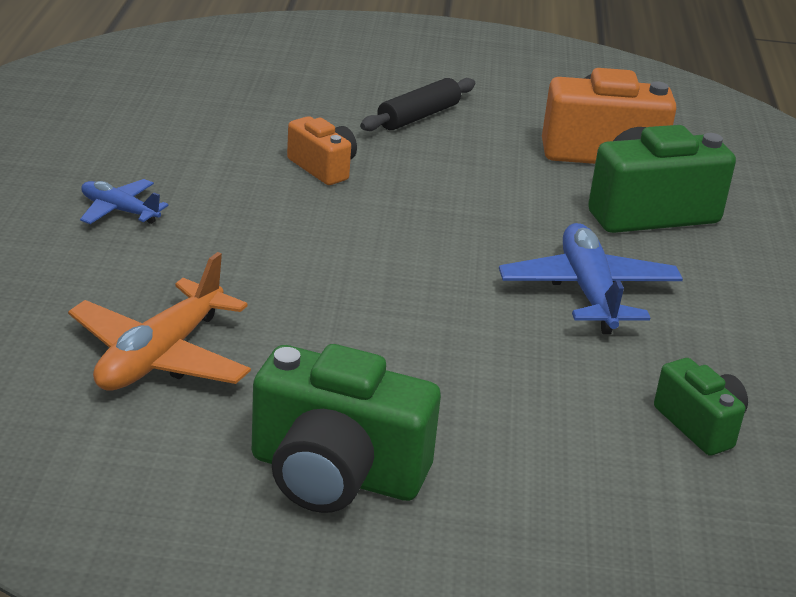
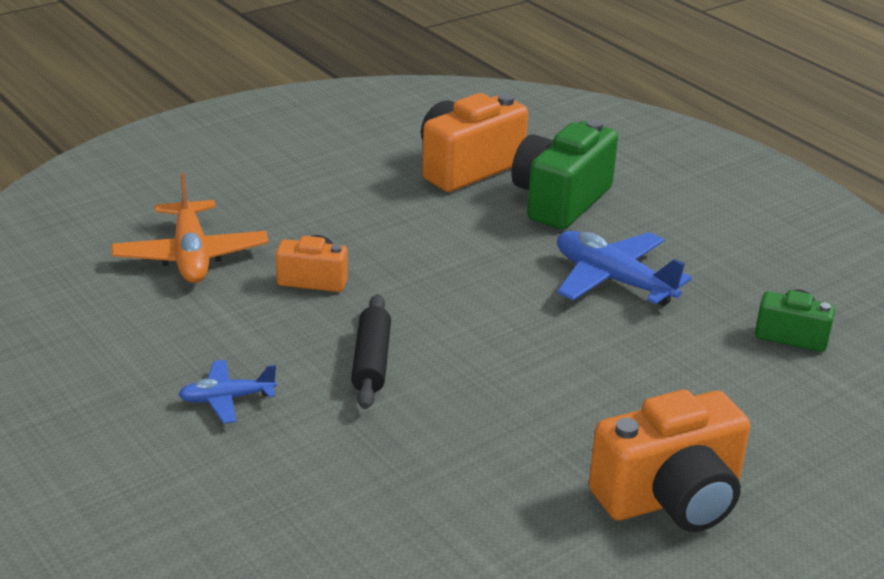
camera: 40 degrees left, 0 degrees up
(160, 356) = (444, 492): orange plane -> orange plane (191, 256)
(336, 474) = (670, 498): green camera -> orange camera
(418, 116) = (312, 201): black rolling pin -> black rolling pin (371, 361)

